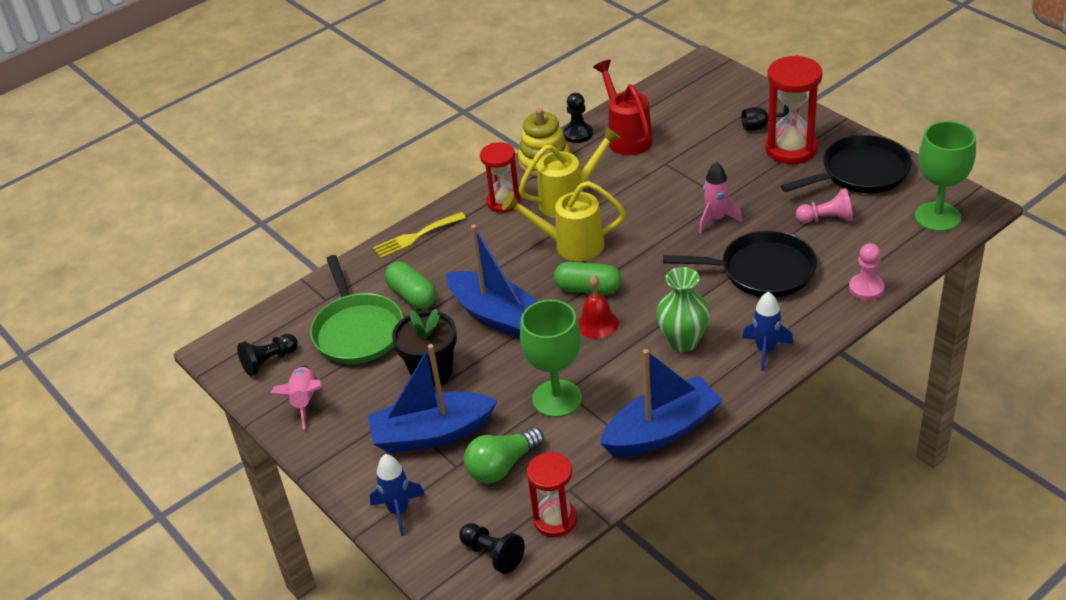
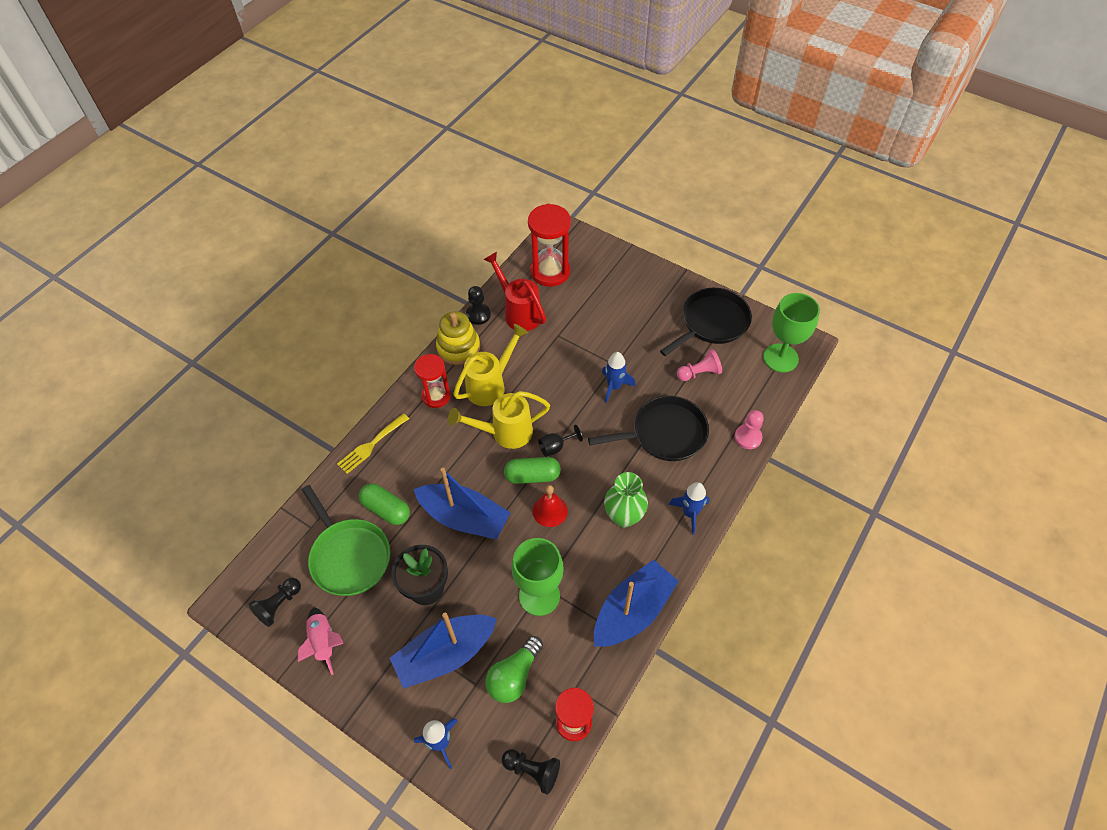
camera: 20 degrees left, 15 degrees up
(716, 219) = (614, 386): pink rocket -> blue rocket
(759, 127) = (622, 287): black goblet -> black goblet (555, 447)
(791, 149) = (652, 306): red hourglass -> red hourglass (550, 272)

